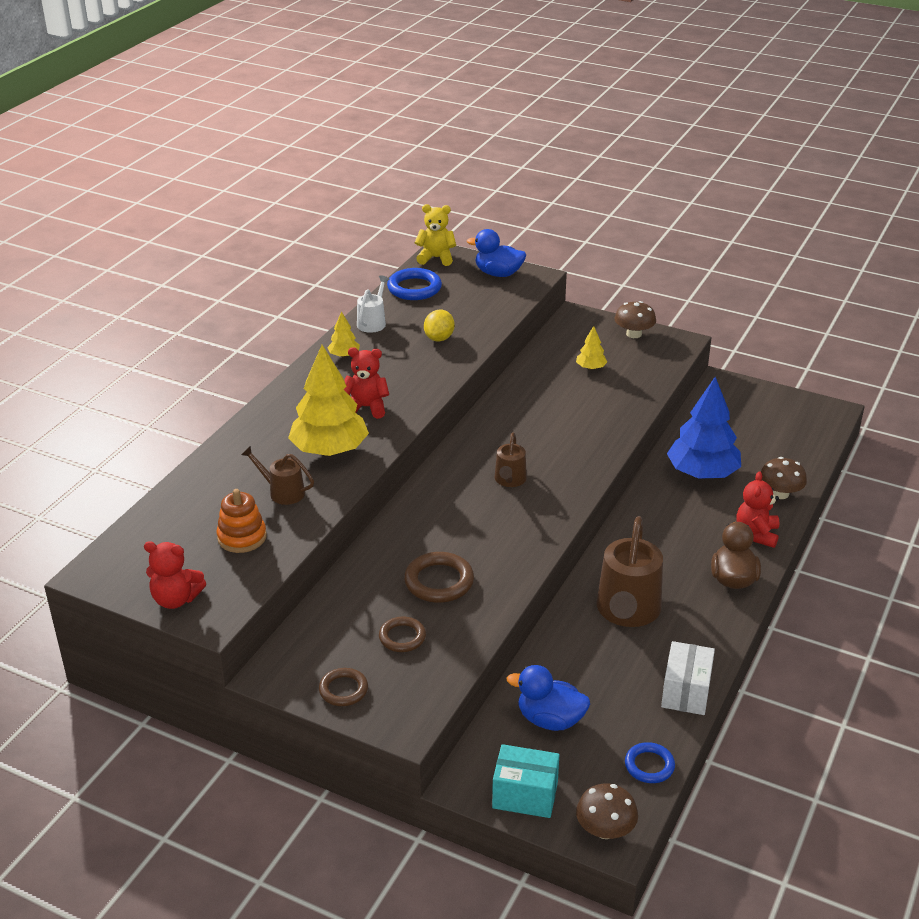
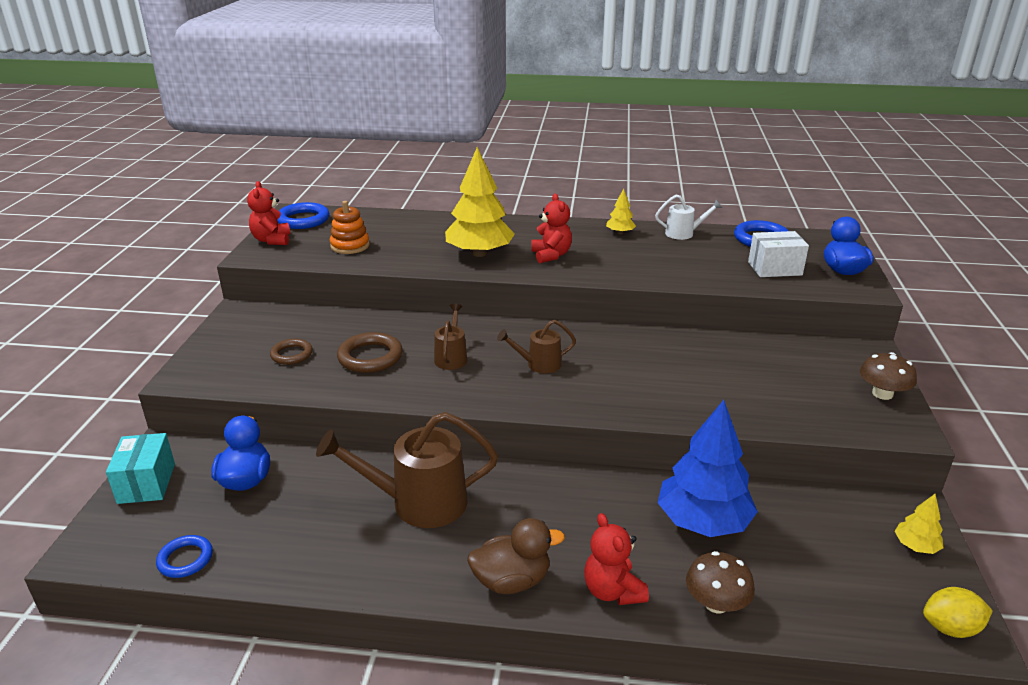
camera: 70 degrees right, 5 degrees down
(129, 567) = (303, 220): none -> blue ring
(282, 492) = (413, 248): brown watering can -> brown watering can (451, 357)
(343, 690) = (223, 342): brown ring -> none
(436, 258) = (827, 238): yellow teddy bear -> none
(439, 338) = (691, 264): yellow lemon -> yellow lemon (950, 628)
(591, 368) = (779, 376): yellow tree -> yellow tree (915, 546)
(605, 829) = (98, 543): brown mushroom -> none
(686, 692) = (301, 570): white box -> white box (774, 268)
(756, 534) = (612, 591): red teddy bear -> red teddy bear turned 105 degrees counterclockwise

